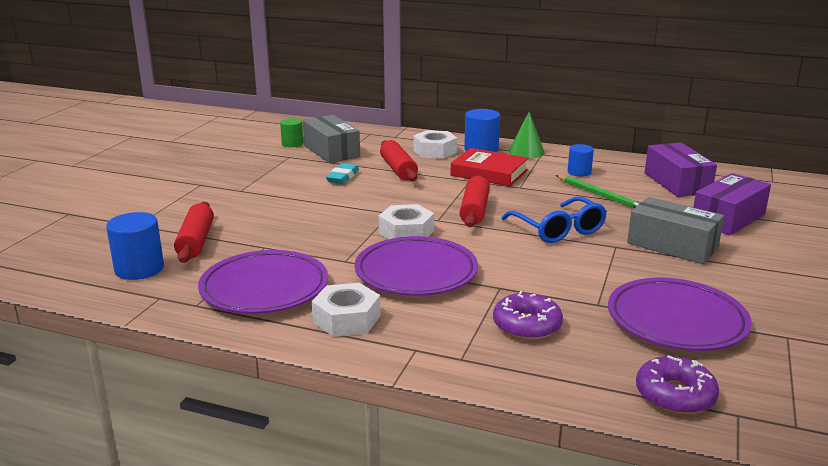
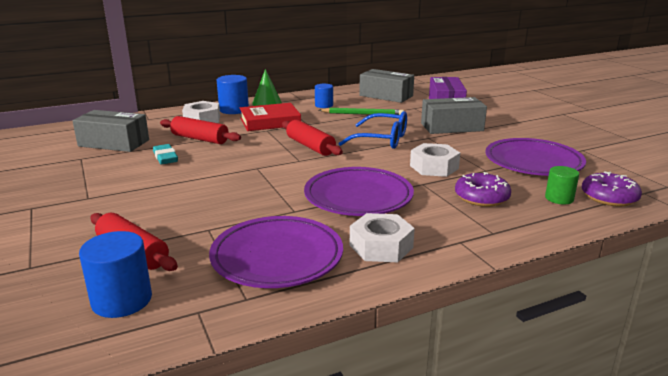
camera: 45 degrees left, 0 degrees up
(292, 144) = (62, 148): green cylinder -> green cylinder (559, 198)
(406, 232) = (296, 175): white nut -> white nut (434, 167)
(677, 183) = (386, 96): purple box -> grey box

